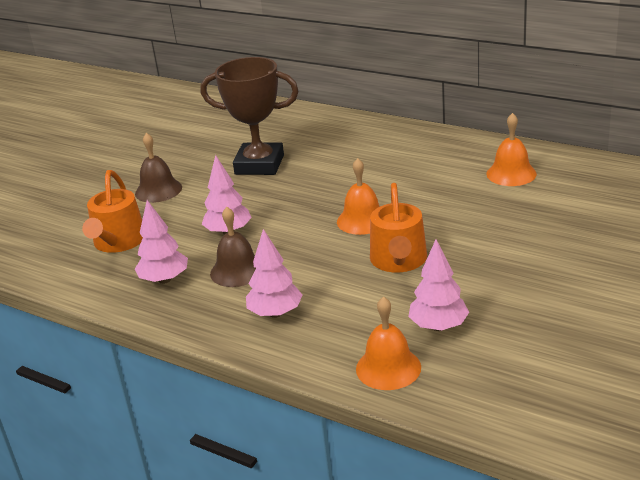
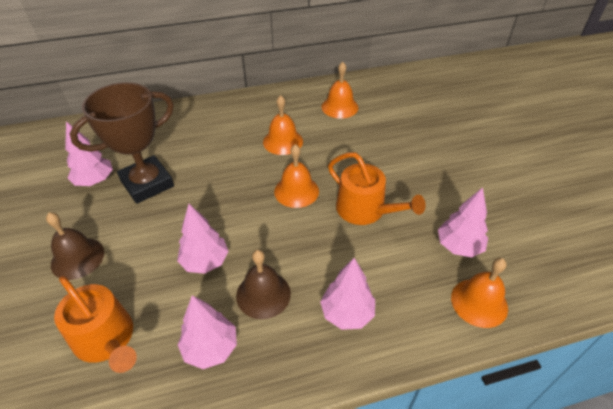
camera: 50 degrees left, 15 degrees up
(228, 148) = (95, 181): none -> pink tree
(409, 180) = (283, 141): none -> orange bell

